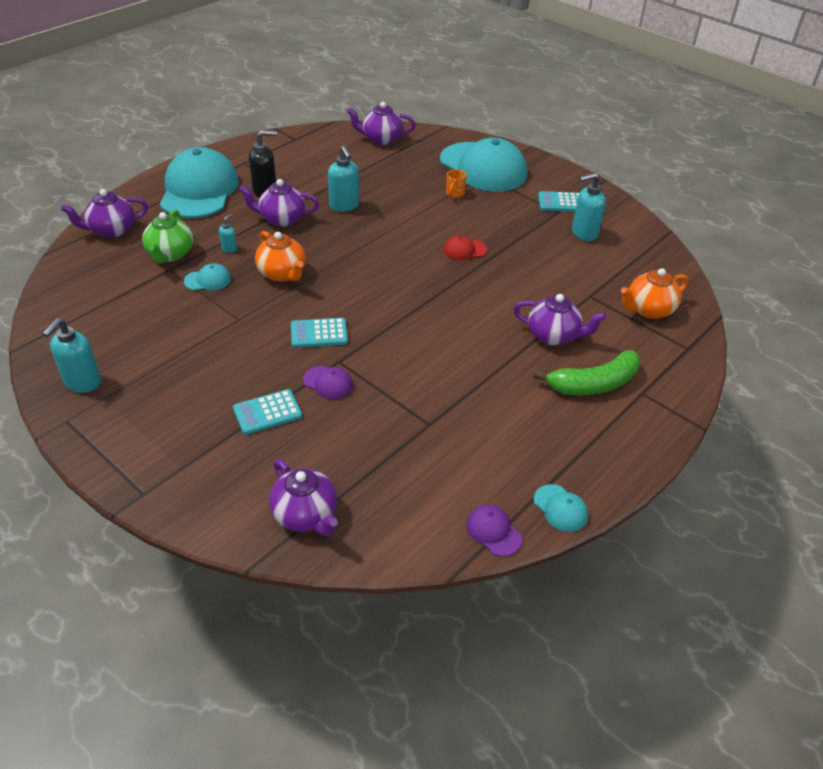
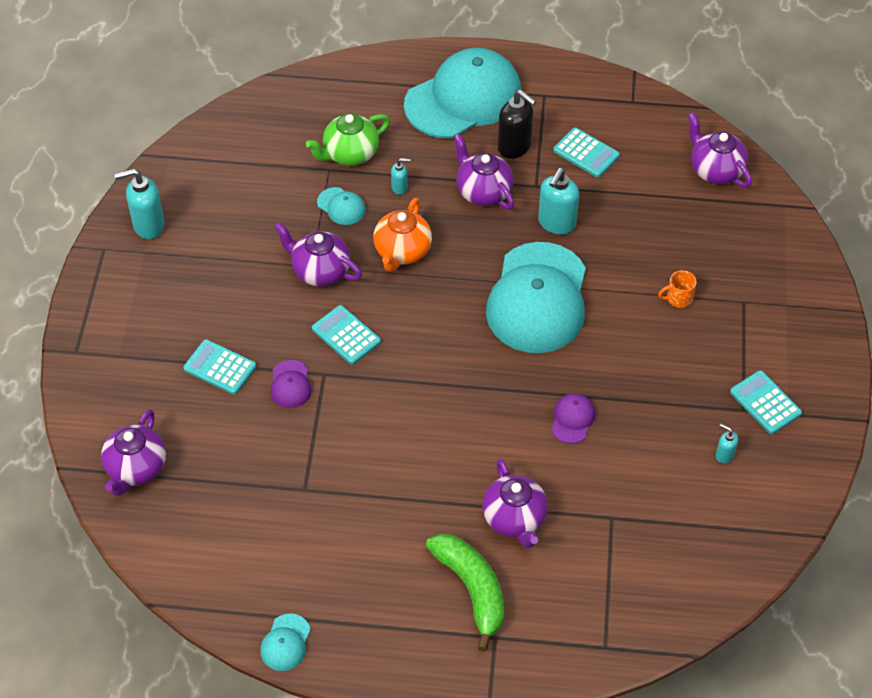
camera: 55 degrees right, 10 degrees up
(111, 230) = (341, 88): purple teapot -> purple teapot (320, 271)
(308, 171) = (586, 153): none -> turquoise calculator
(464, 250) = (583, 367): red cap -> none
(483, 167) = (759, 292): turquoise cap -> turquoise cap (538, 298)
(493, 531) = (220, 607): purple cap -> purple cap (572, 419)
(584, 233) = (724, 455): turquoise soap dispenser -> turquoise soap dispenser, size x0.51
(594, 384) = (471, 589): green banana -> green banana turned 150 degrees counterclockwise
(649, 310) = (639, 582): orange teapot -> none

